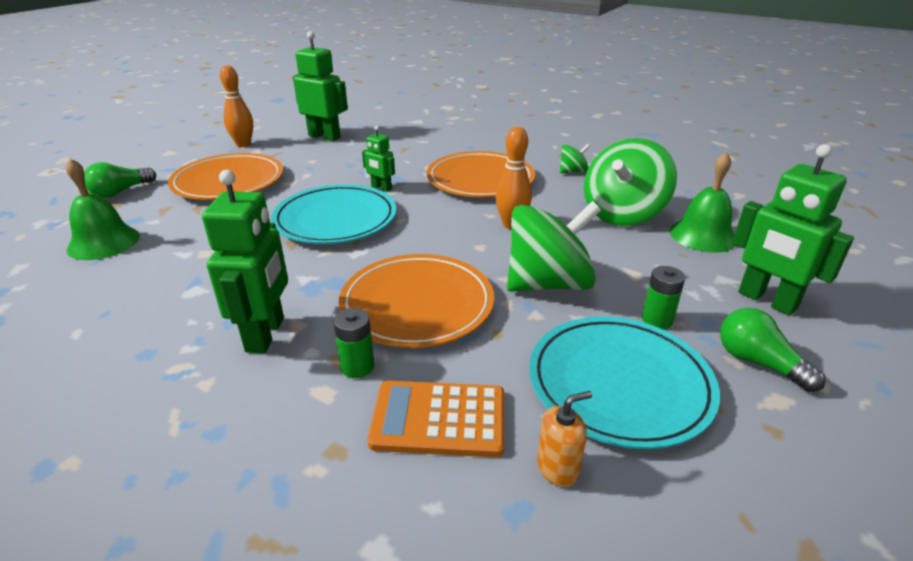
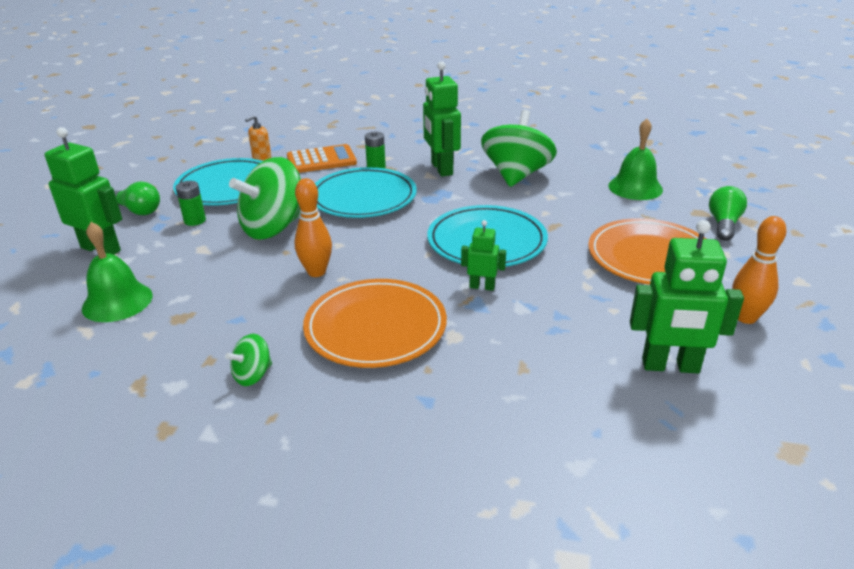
camera: 160 degrees right, 0 degrees up
(417, 304) = (363, 198): orange plate -> turquoise plate
(623, 214) = (196, 311): green spinning top -> green spinning top (516, 175)

